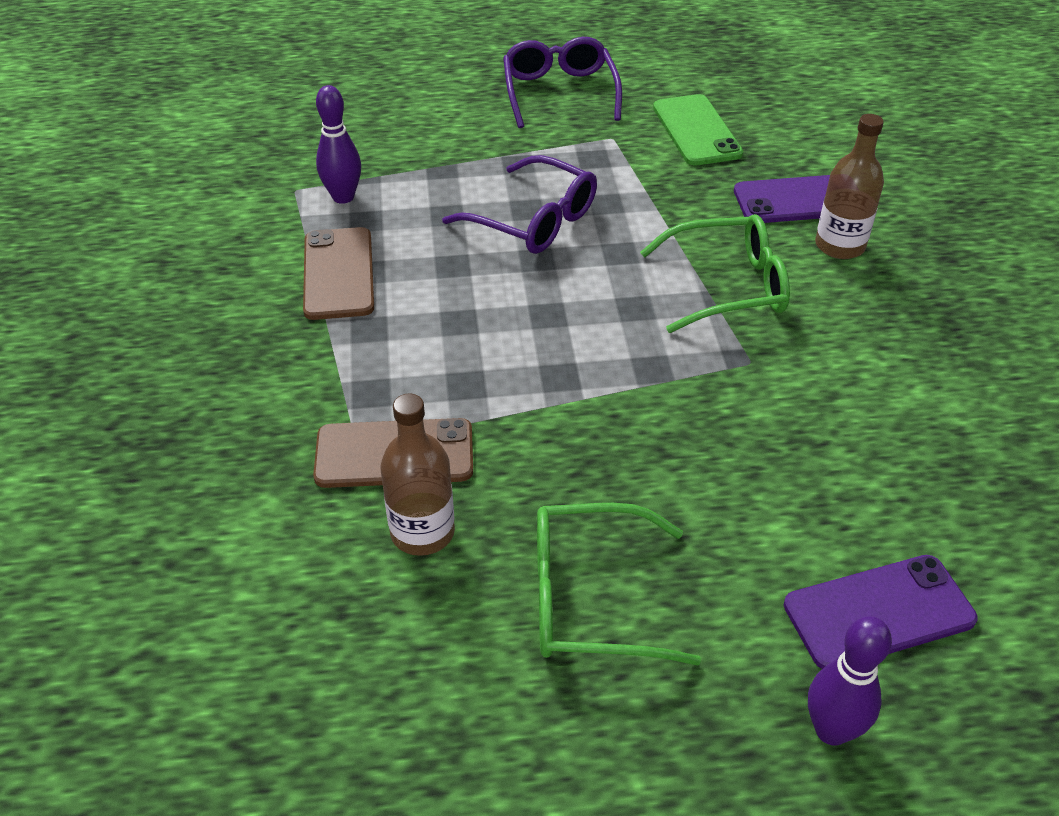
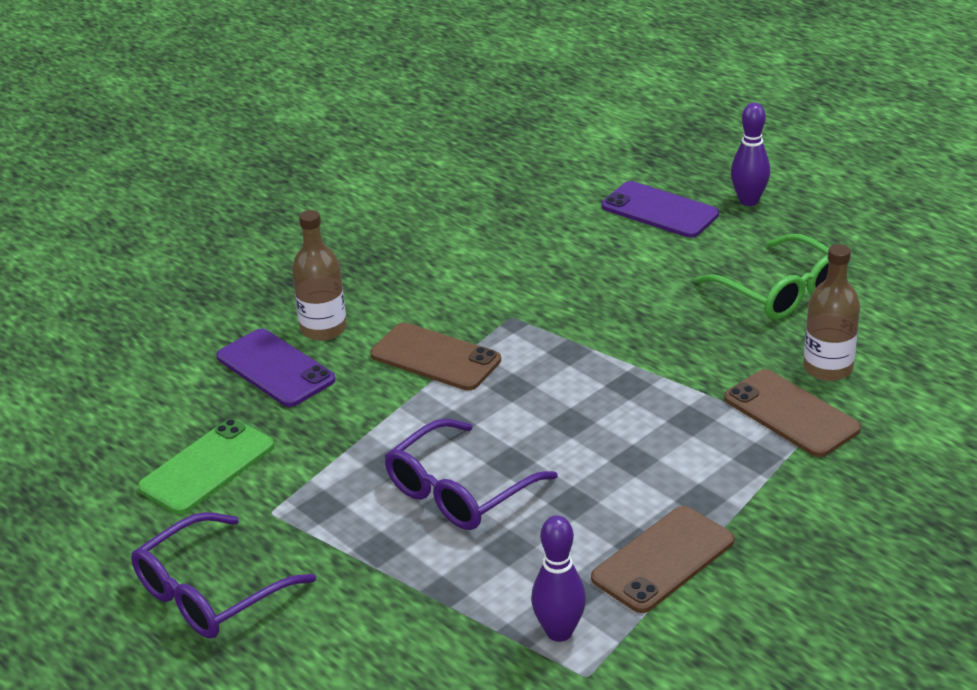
camera: 125 degrees left, 10 degrees down
(533, 220) = (459, 491): purple glasses -> purple glasses turned 135 degrees counterclockwise
(727, 286) = (435, 357): green glasses -> brown phone

